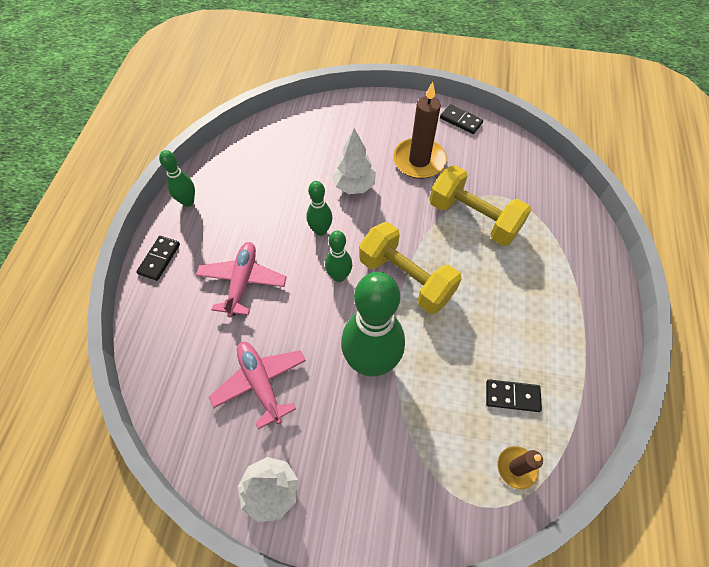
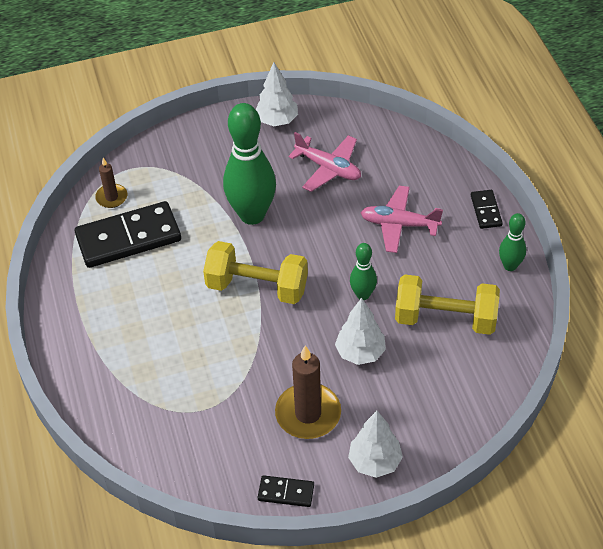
camera: 155 degrees right, 10 degrees down
(242, 282) = (399, 224): pink plane -> pink plane turned 120 degrees clockwise
(339, 276) = (318, 263): green bowling pin -> none
(391, 115) = (375, 462): none -> white tree
(473, 218) = (218, 372): yellow dumbbell -> yellow dumbbell (445, 319)
(512, 396) = (128, 238): black domino -> black domino, size x2.13

